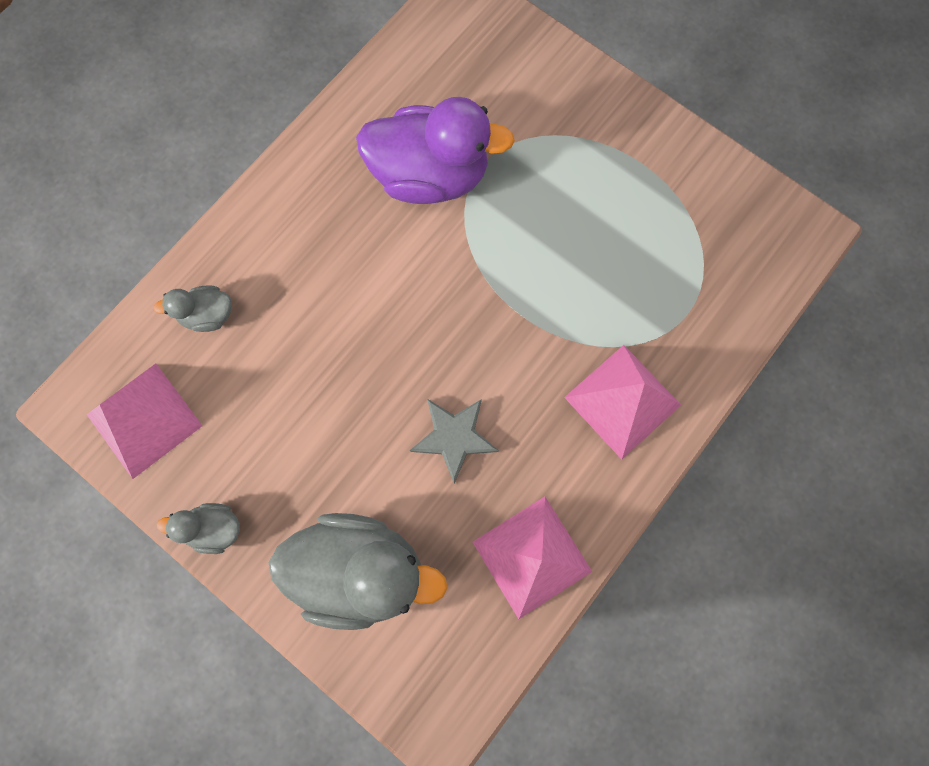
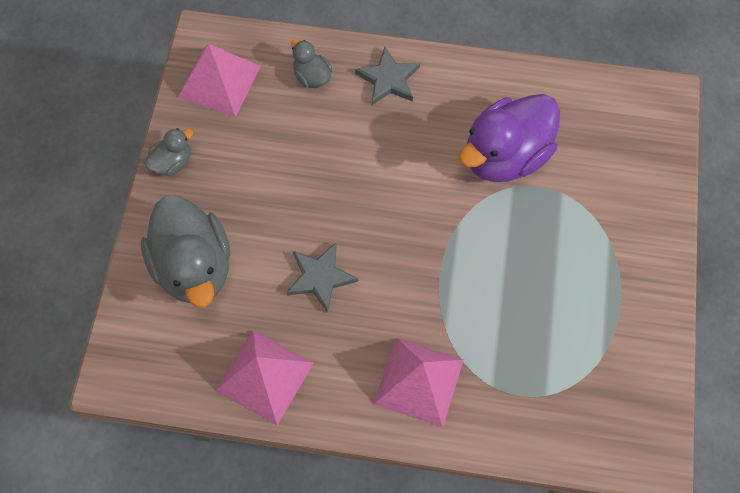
camera: 60 degrees right, 10 degrees down
(215, 528) = (172, 162): grey duck -> grey duck turned 75 degrees clockwise
(266, 237) = (388, 79): none -> grey star
(430, 176) = (505, 156): purple duck -> purple duck turned 75 degrees clockwise

